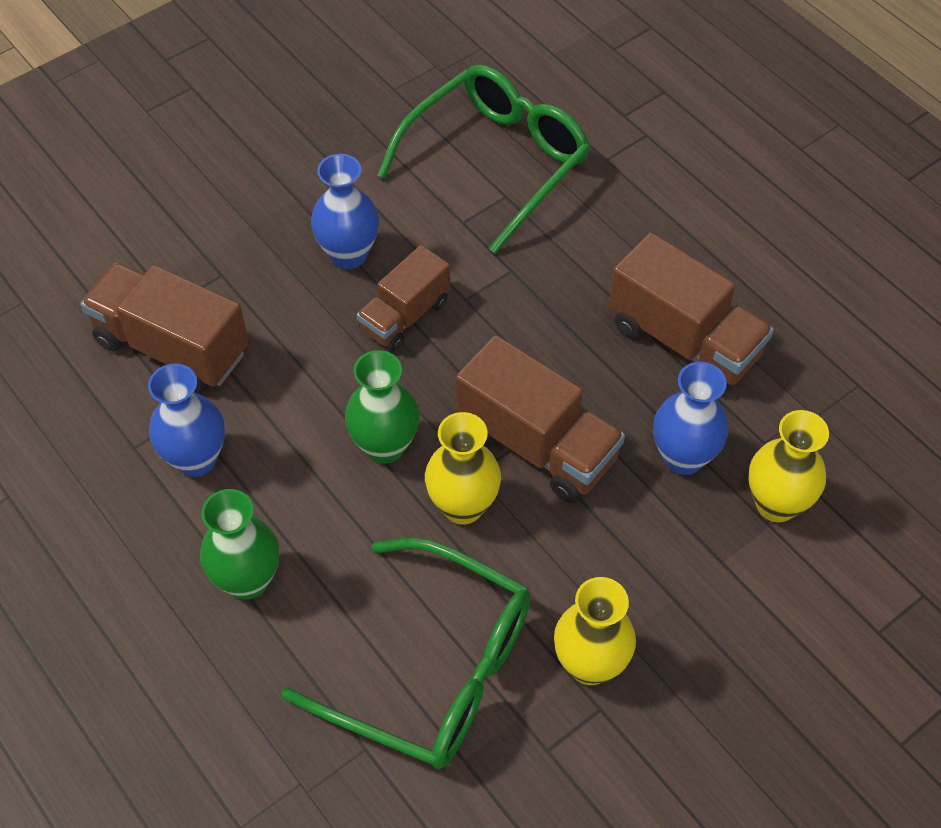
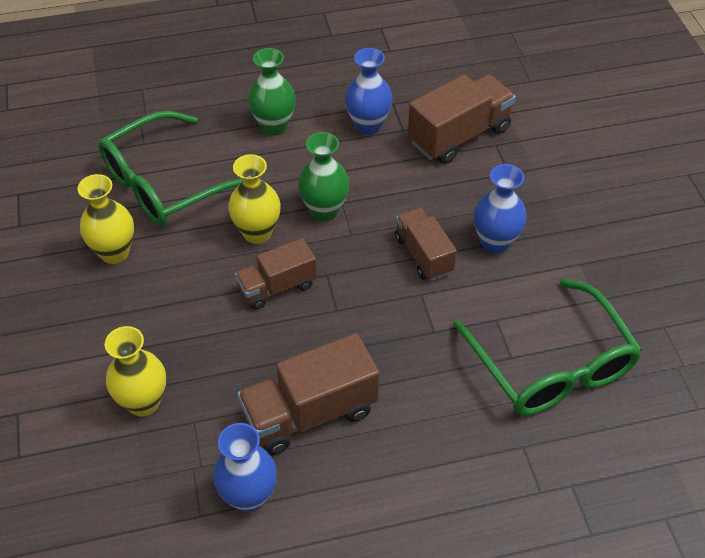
camera: 115 degrees right, 5 degrees down
(537, 445) = (277, 287): brown truck -> brown truck, size x0.64
(683, 457) = (215, 364): blue vase -> blue vase (249, 496)

